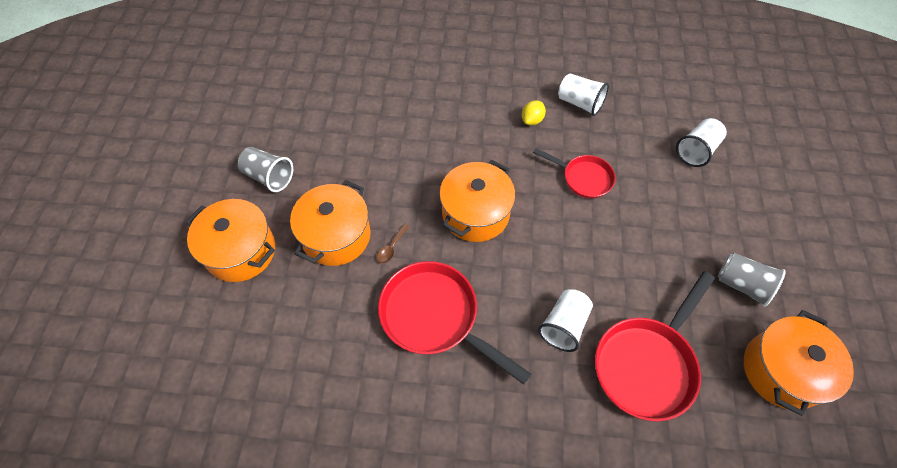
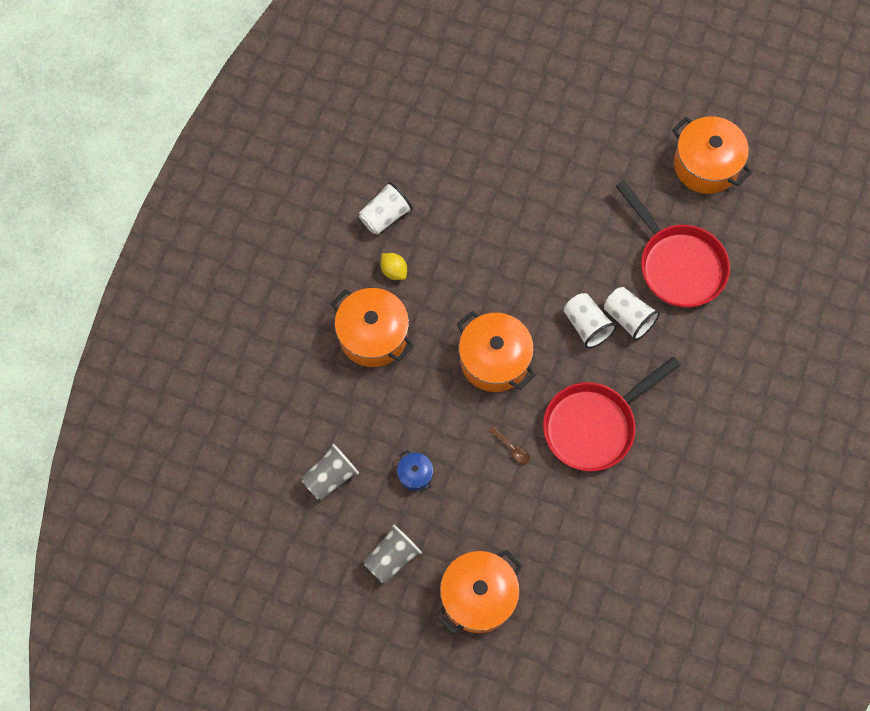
camera: 75 degrees left, 10 degrees up
(336, 236) = (485, 499): orange pot -> orange pot (373, 335)
(348, 176) = (415, 474): none -> blue pot
(583, 178) = (480, 247): red pan -> none
(696, 150) = (477, 131): white cup -> white cup (586, 325)
(742, 284) = (626, 158): grey cup -> grey cup (330, 477)

